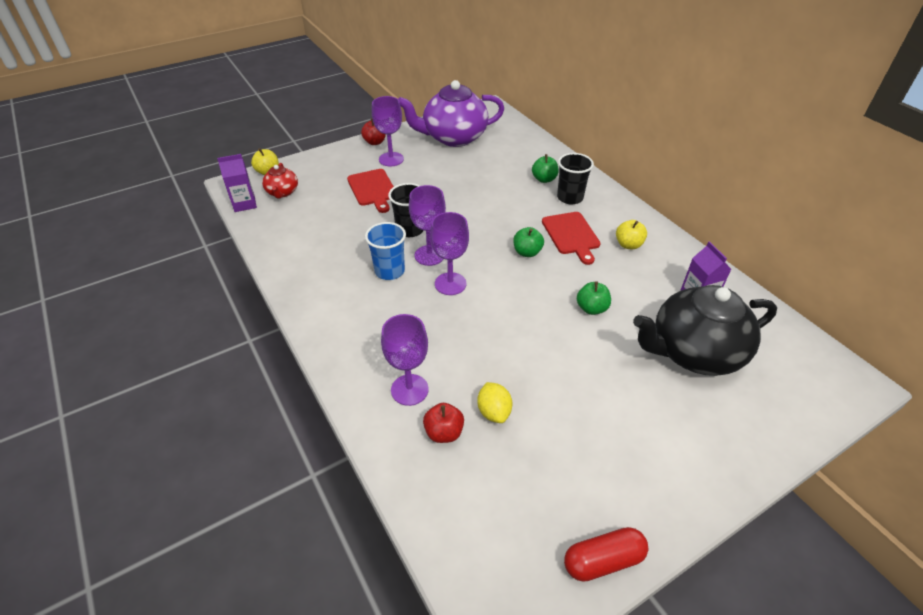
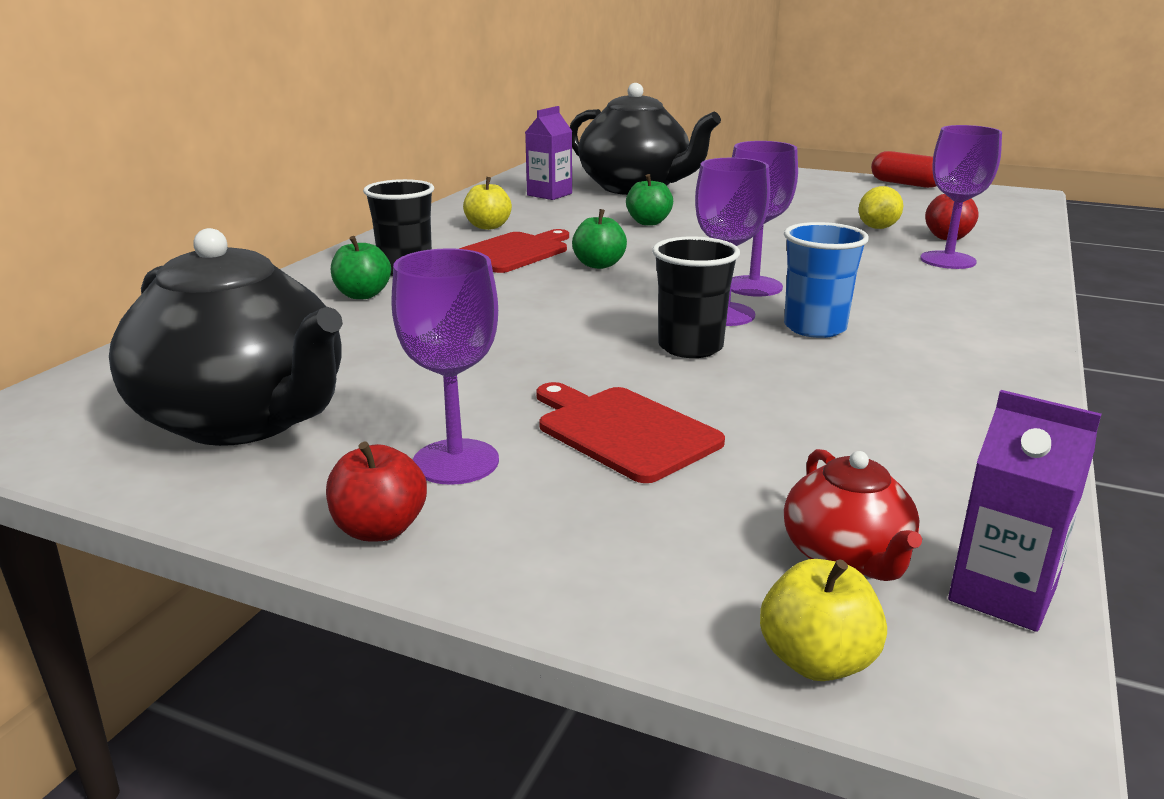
camera: 125 degrees left, 20 degrees down
(282, 192) = (846, 557): red teapot -> red teapot turned 120 degrees clockwise
(373, 189) = (623, 431): red cutting board -> red cutting board turned 75 degrees counterclockwise
(453, 137) = (245, 419): purple teapot -> black teapot

